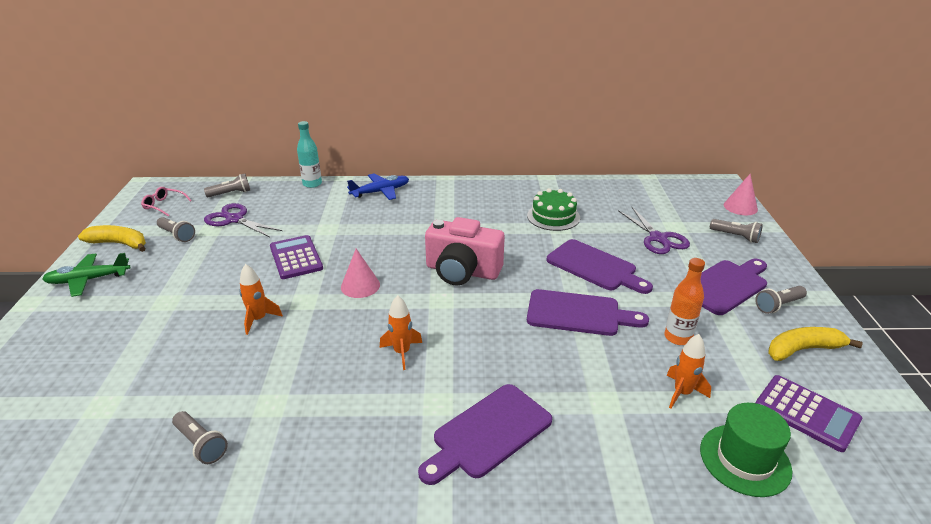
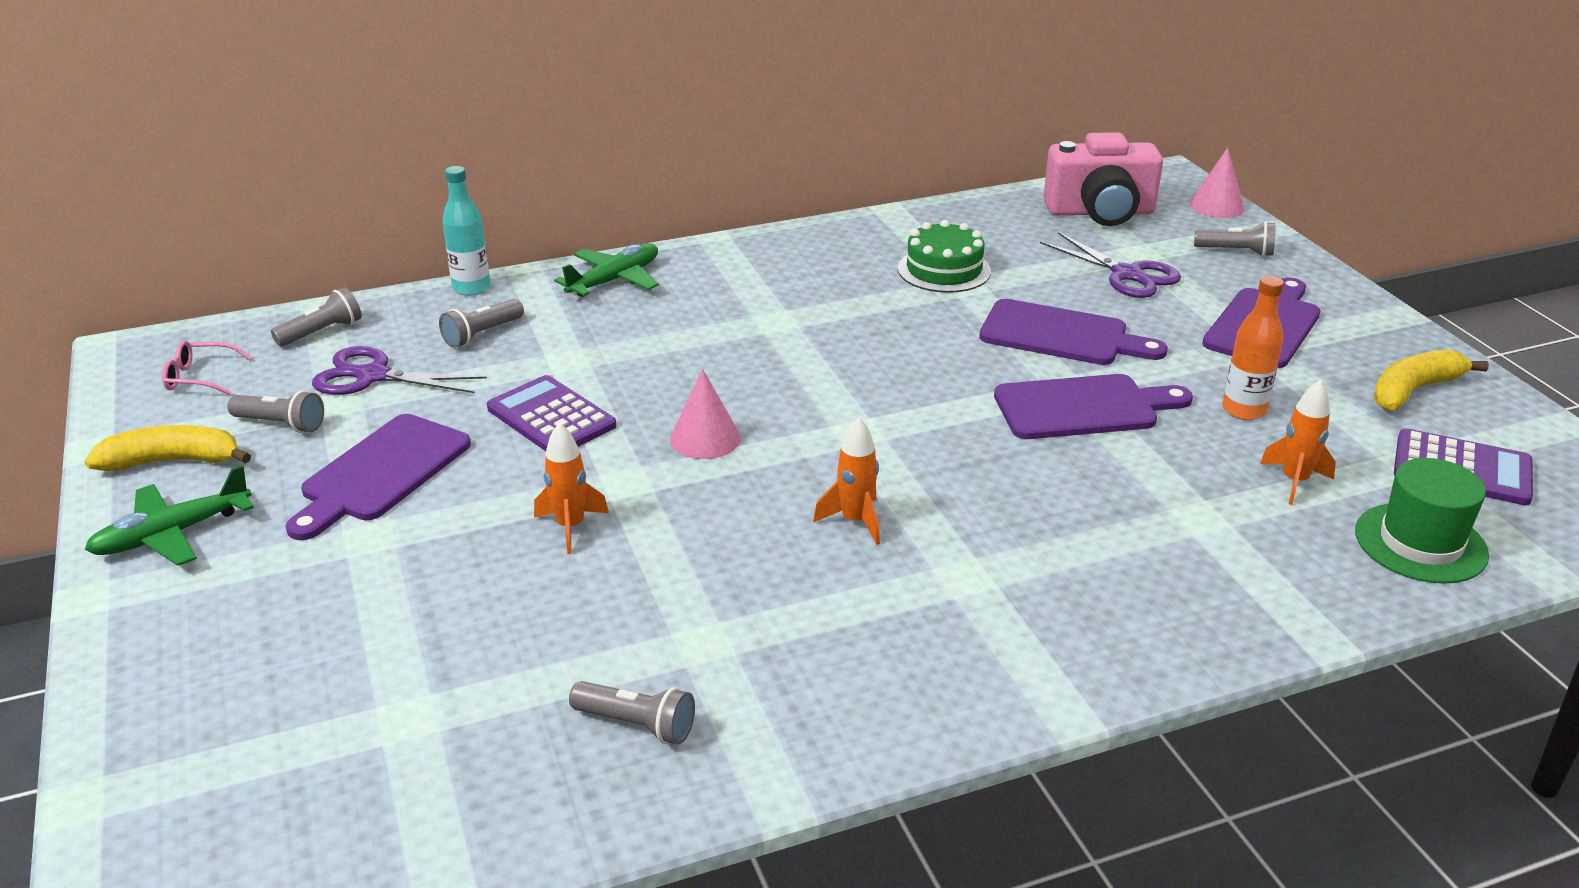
camera: 20 degrees left, 0 degrees up
(380, 192) = (614, 280): blue plane -> green plane
(462, 271) = (859, 382): pink camera -> pink camera (1100, 212)
(488, 433) = (1067, 597): purple cutting board -> purple cutting board (381, 473)
(778, 305) = (1350, 338): grey flashlight -> grey flashlight (482, 334)

